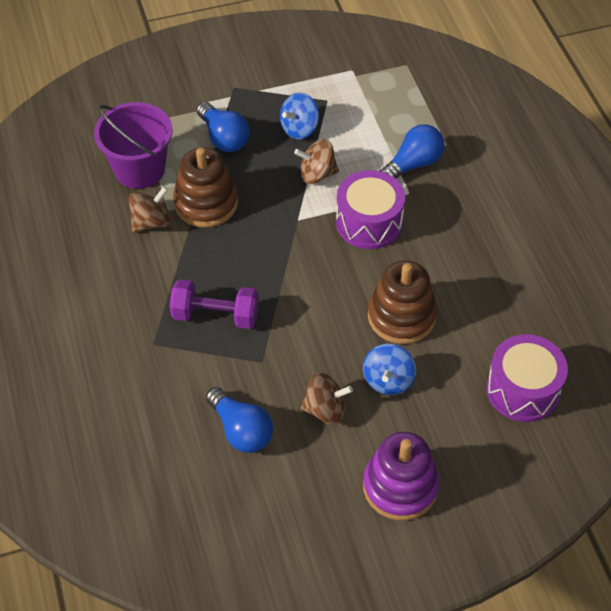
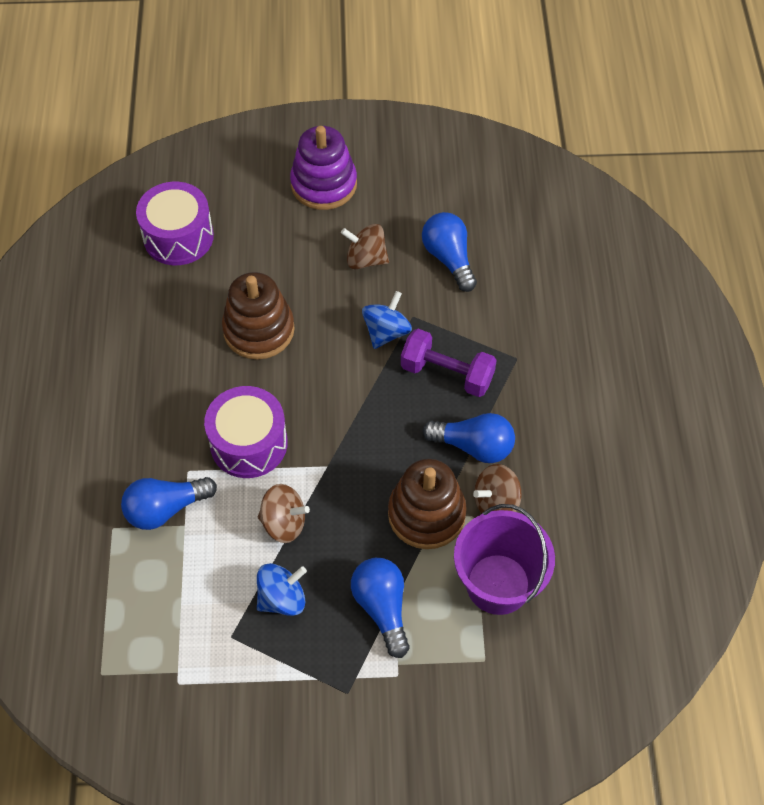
camera: 165 degrees left, 5 degrees up
(178, 260) = (473, 446): none -> blue light bulb
(388, 380) = (298, 272): blue spinning top -> blue spinning top (386, 332)

